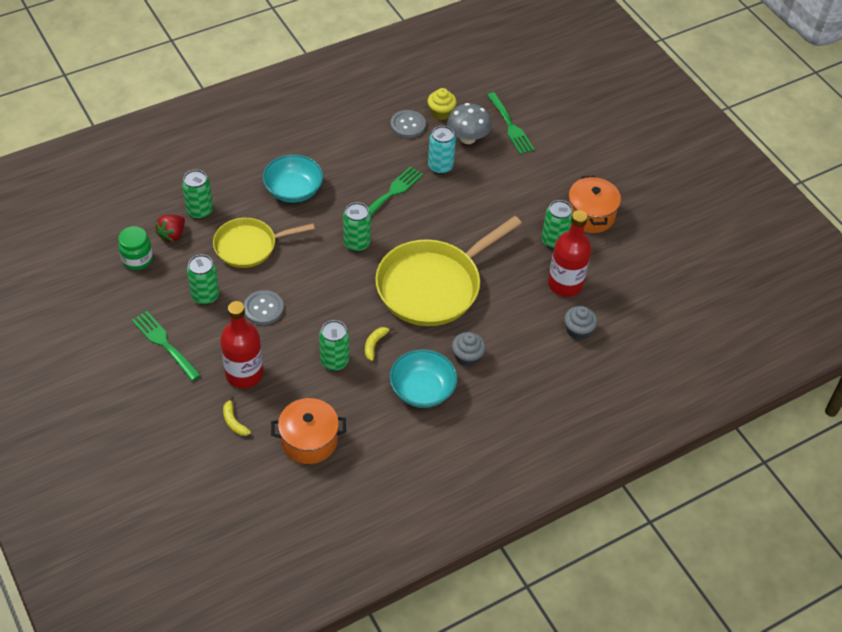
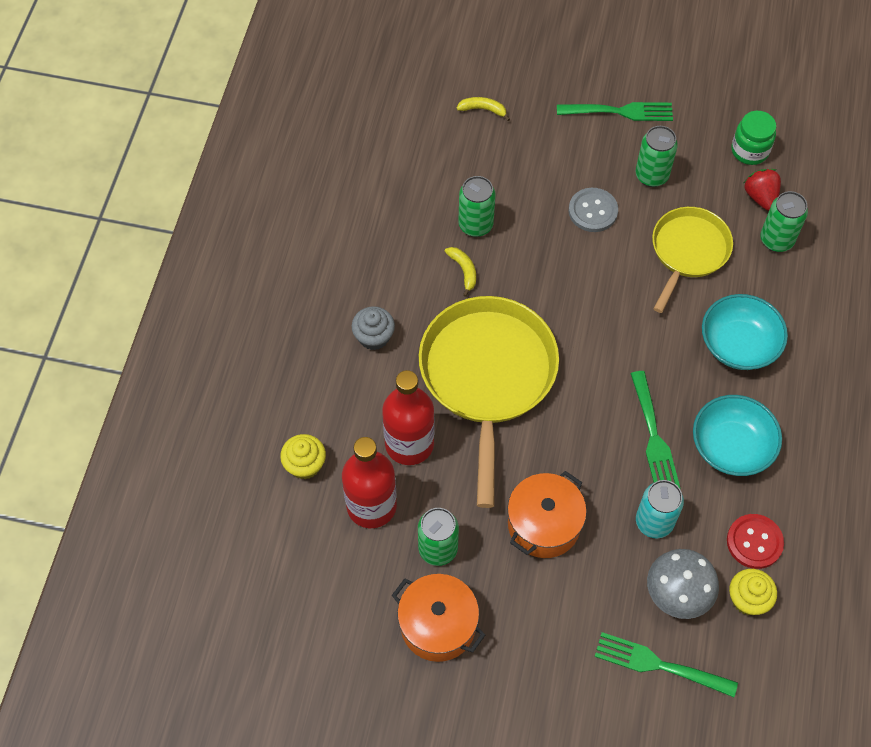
camera: 135 degrees right, 10 degrees up
(244, 374) = (528, 148): red bottle -> red bottle (409, 444)
(309, 440) = (409, 149): orange pot -> orange pot (544, 524)
(357, 243) = (608, 349): green can -> none
(408, 125) = (754, 542): grey button -> red button
(422, 389) = (375, 271): turquoise bowl -> turquoise bowl (731, 446)
(578, 330) = (305, 465): grey cupcake -> yellow cupcake

